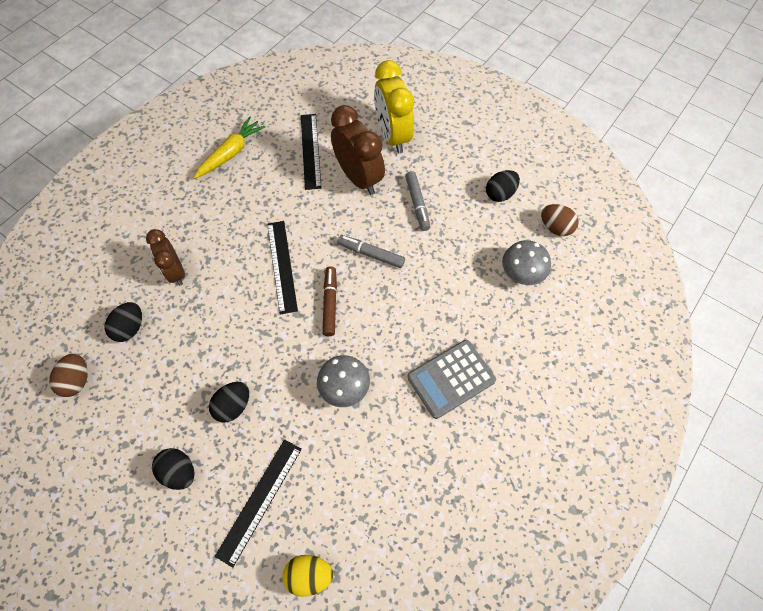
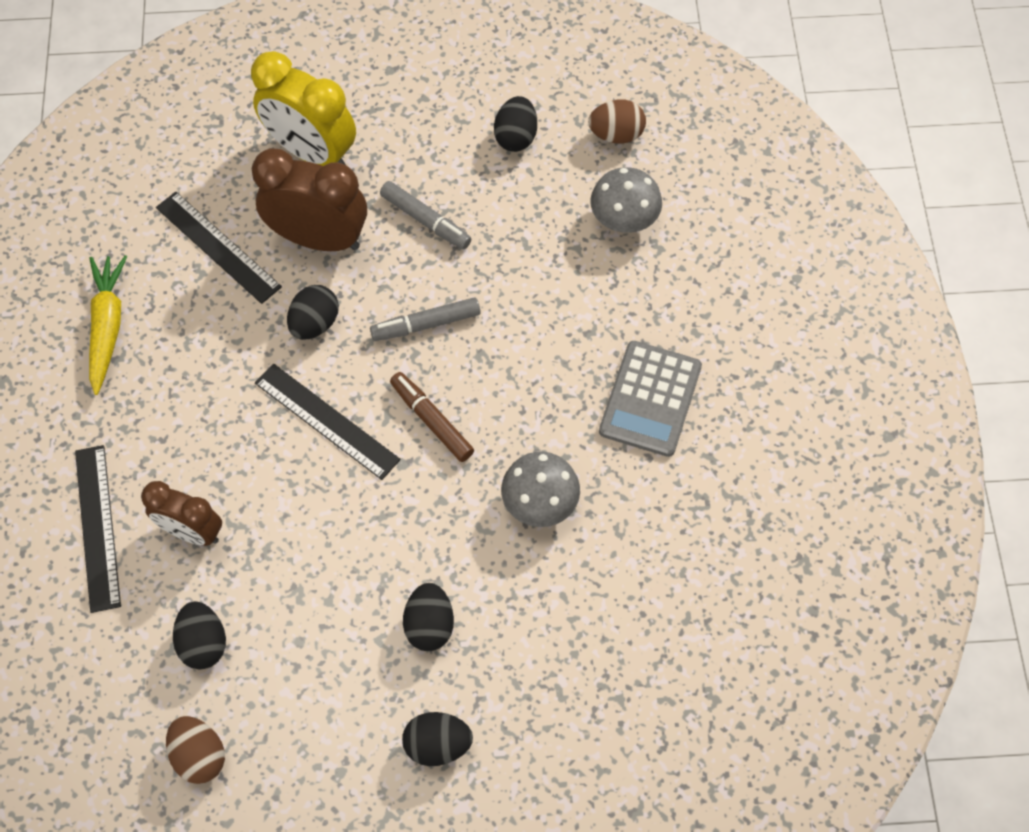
camera: 40 degrees left, 0 degrees up
(260, 500) = (560, 695): black ruler -> black ruler (97, 527)
(309, 575) = (684, 720): yellow egg -> none
(320, 216) = (315, 323): none -> black egg

